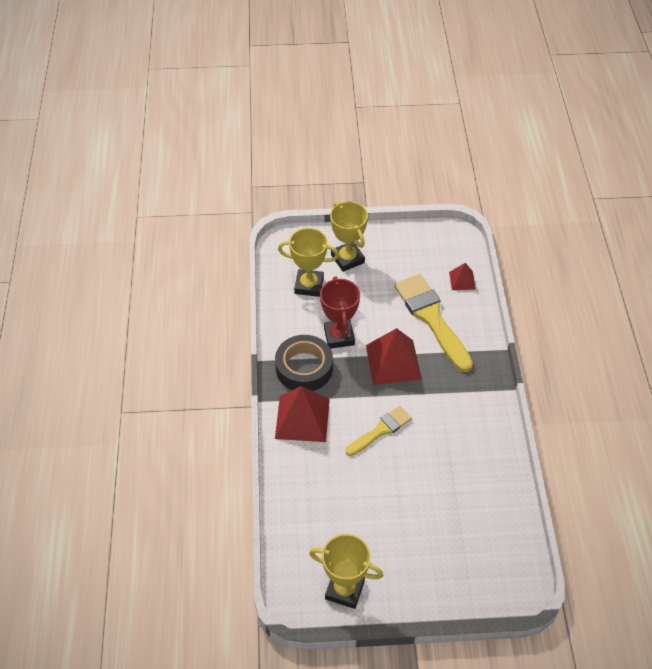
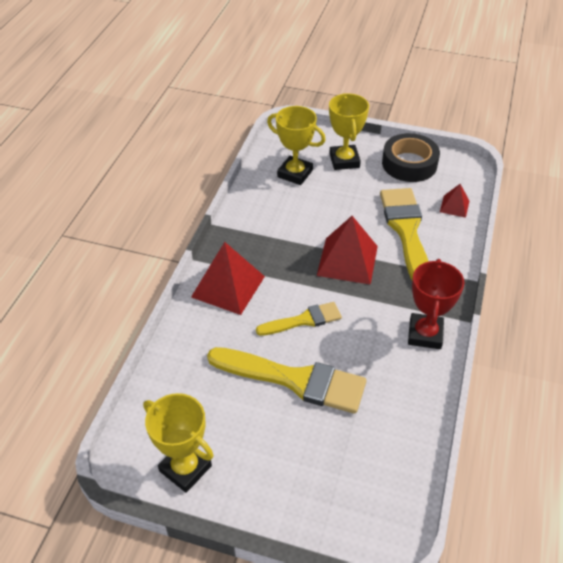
camera: 20 degrees right, 5 degrees down
(304, 368) = (253, 242): black tape -> black tape (409, 164)
(339, 336) = (302, 224): red trophy -> red trophy (425, 334)
(397, 486) = (294, 380): none -> yellow brush

